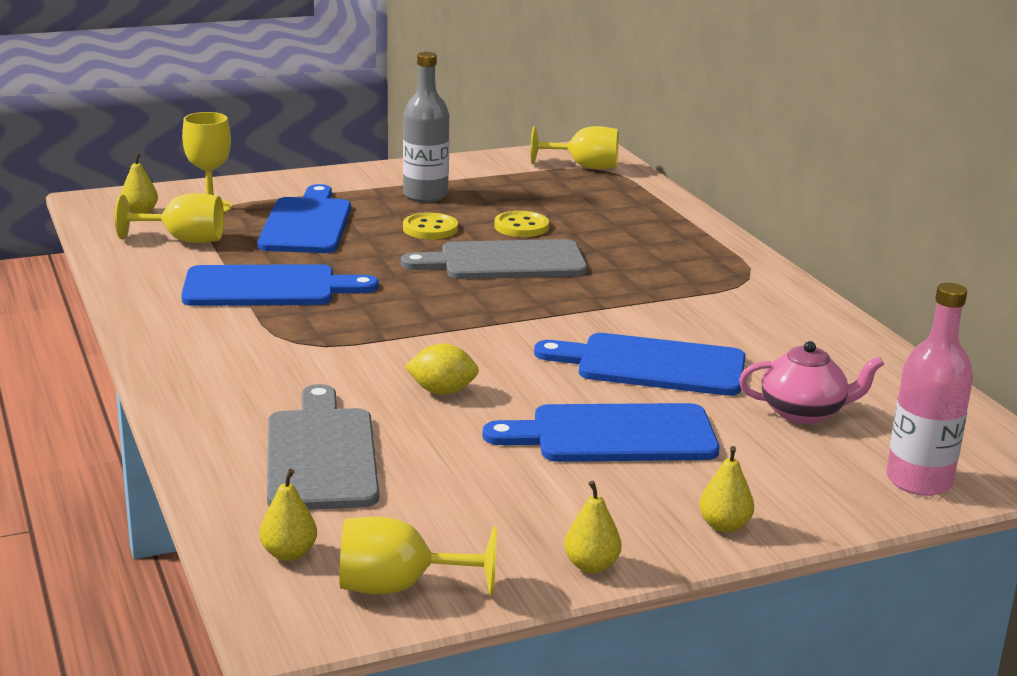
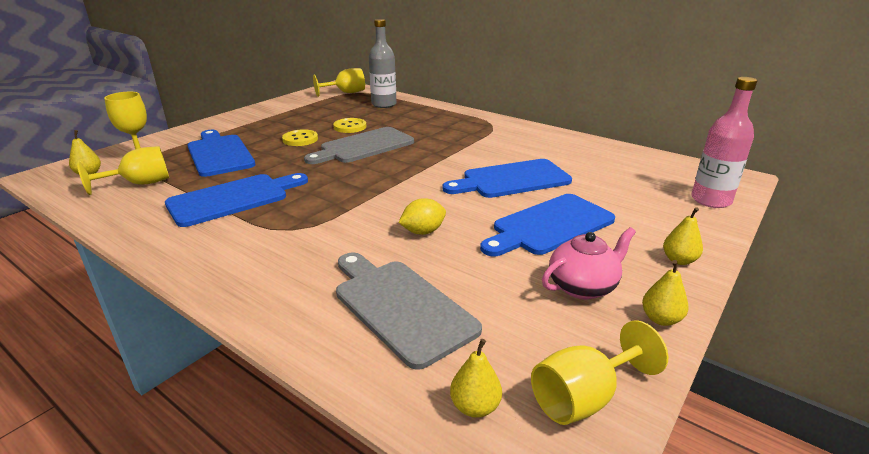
camera: 30 degrees left, 5 degrees up
(425, 195) = (277, 123): grey bottle -> grey bottle (384, 104)
(803, 413) = (613, 182): pink teapot -> pink teapot (583, 287)

